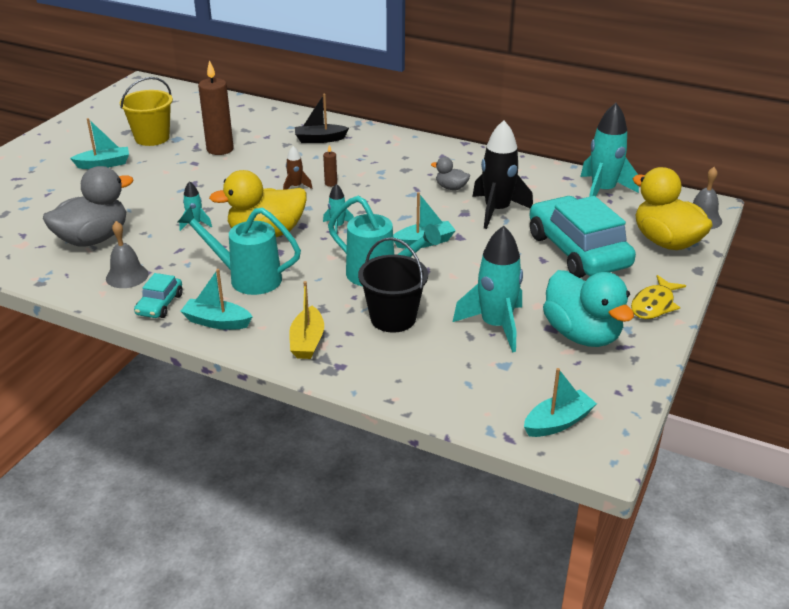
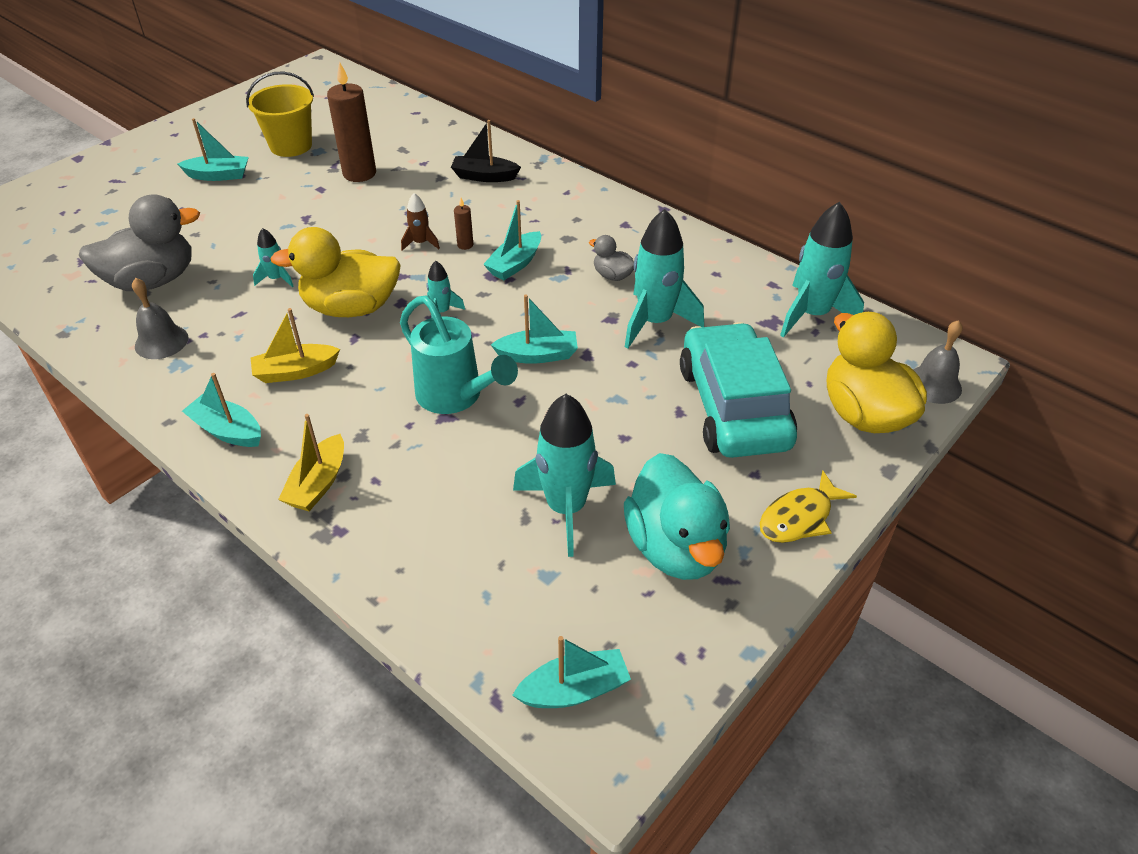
camera: 15 degrees right, 10 degrees up
(160, 304) = (176, 391): turquoise car -> none
(247, 278) = (295, 371): turquoise watering can -> yellow boat
(375, 190) = (515, 264): none -> turquoise boat
(393, 318) = (440, 469): black bucket -> none
(497, 211) = (655, 322): black rocket -> turquoise rocket

